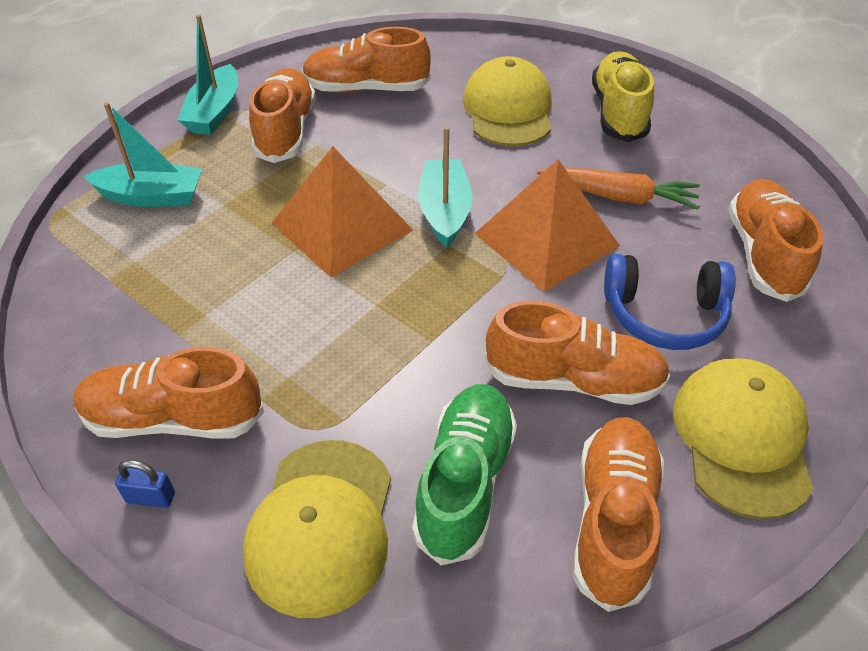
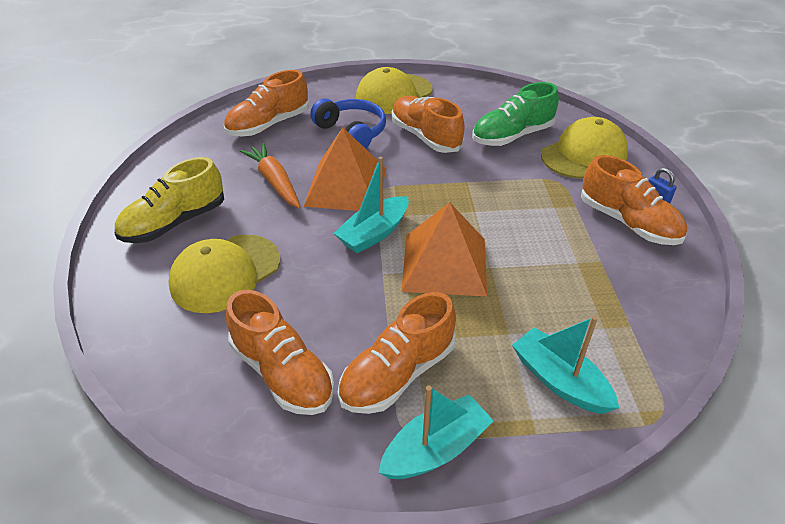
camera: 135 degrees left, 5 degrees down
(613, 520) = (472, 103): orange shoe -> none

